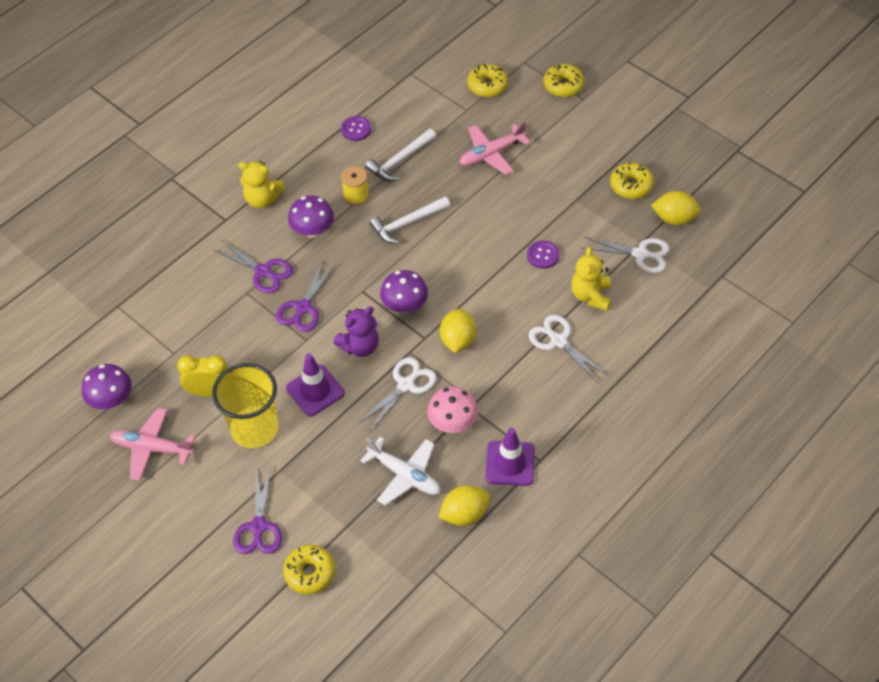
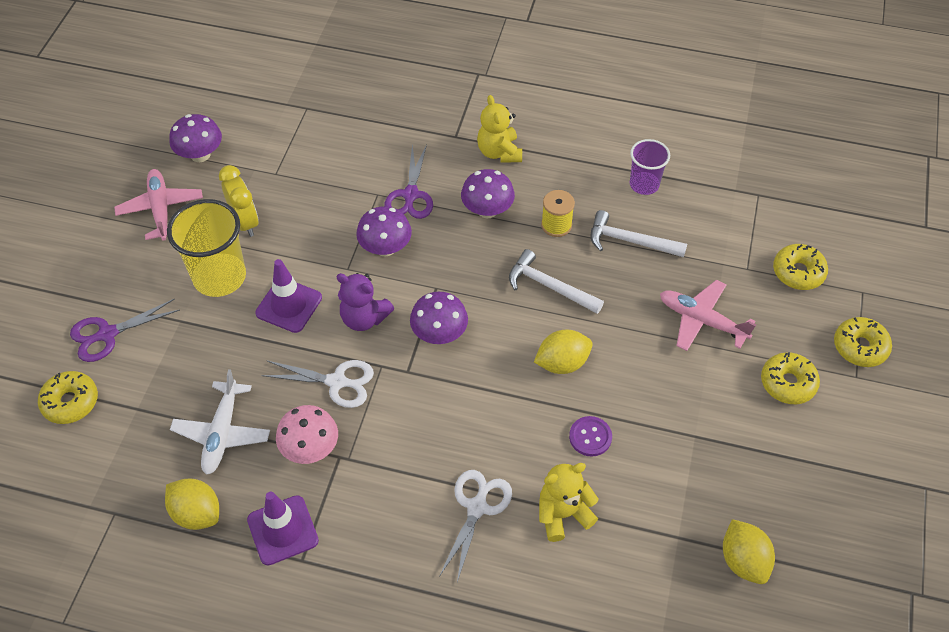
camera: 60 degrees right, 0 degrees up
(303, 307) = (385, 248): purple scissors -> purple mushroom
(356, 129) = (644, 184): purple button -> purple cup
(457, 340) = (421, 404): yellow lemon -> yellow lemon (562, 363)
(631, 186) = (760, 488): yellow donut -> yellow donut (788, 383)
(640, 254) = (660, 544): white scissors -> none

